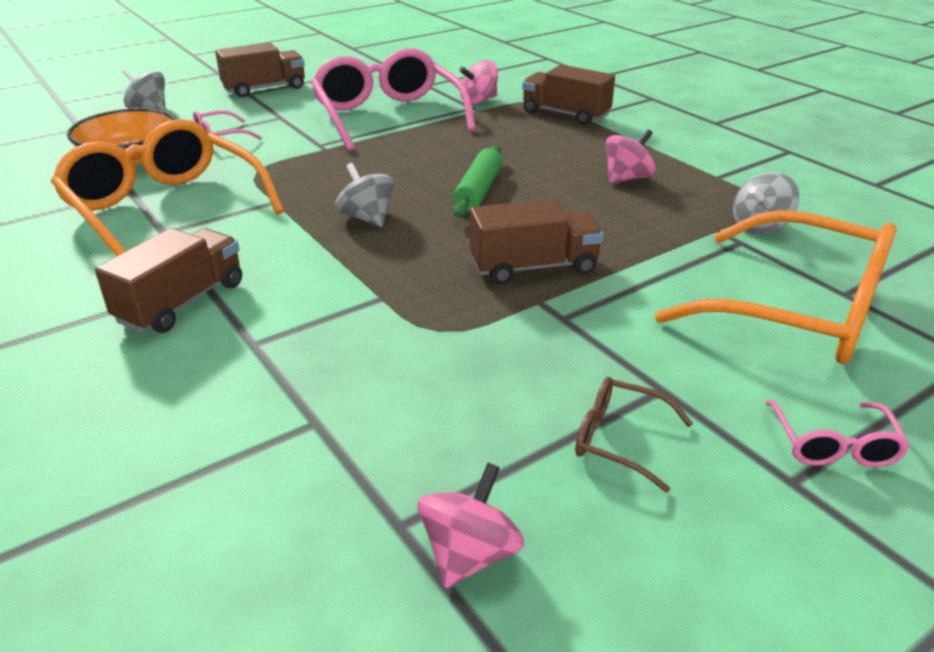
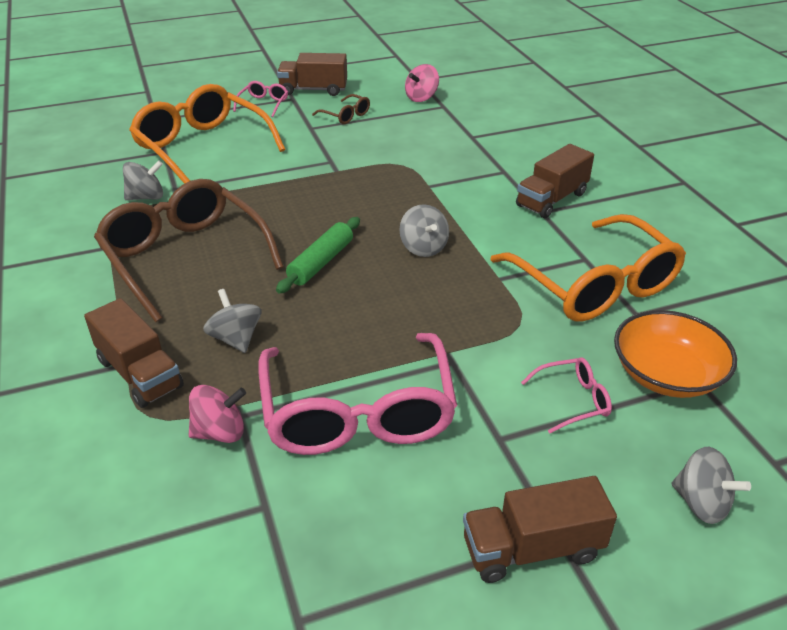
camera: 165 degrees left, 5 degrees up
(512, 136) = (236, 338): none -> grey spinning top
(533, 267) = (325, 191): brown truck -> brown truck (313, 90)
(627, 178) = (184, 257): pink spinning top -> brown glasses

